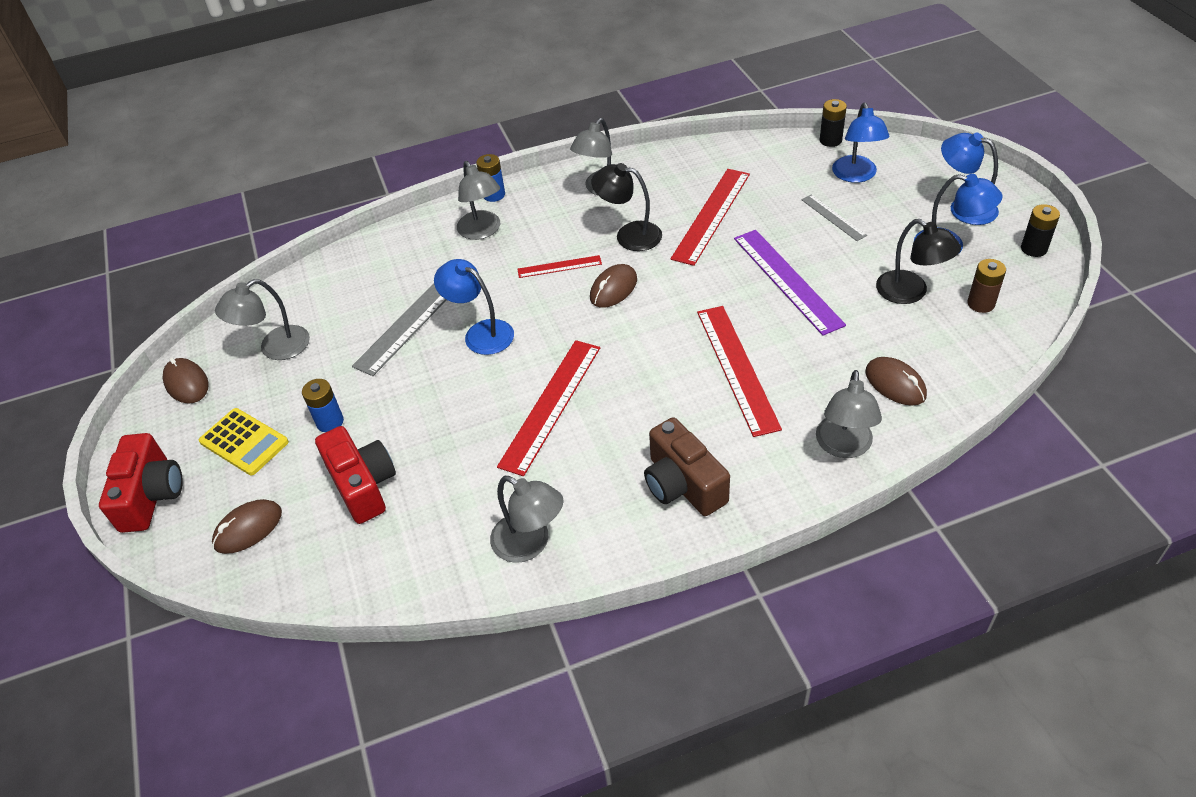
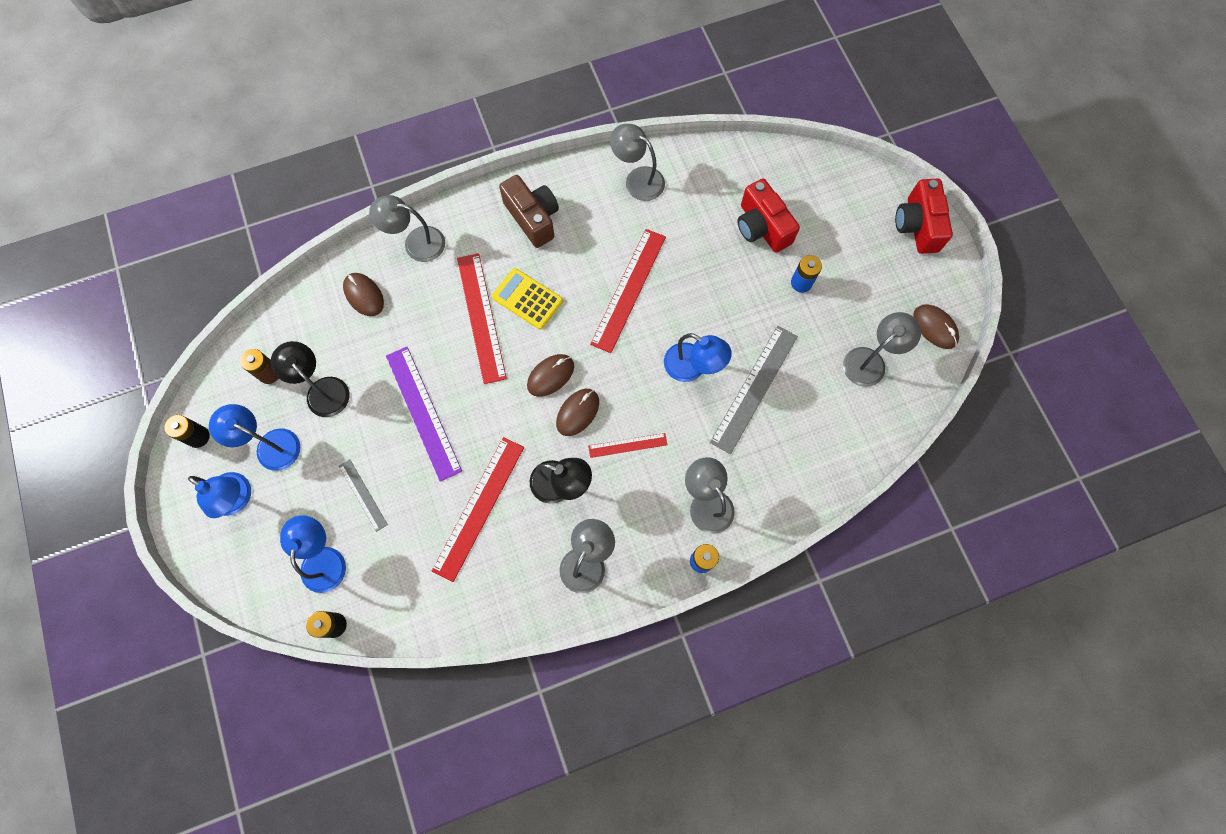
camera: 175 degrees right, 25 degrees up
(244, 442) = (864, 268): yellow calculator -> yellow calculator (527, 299)
(248, 528) = (835, 197): brown mouse -> brown mouse (550, 376)
(843, 446) = (416, 243): grey lamp -> grey lamp turned 90 degrees counterclockwise

